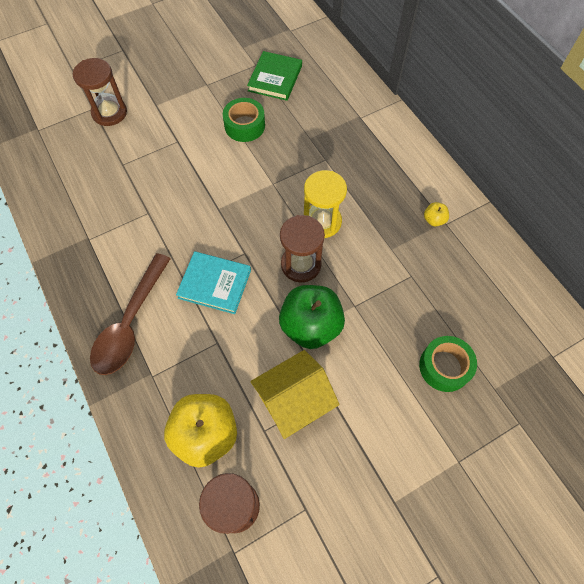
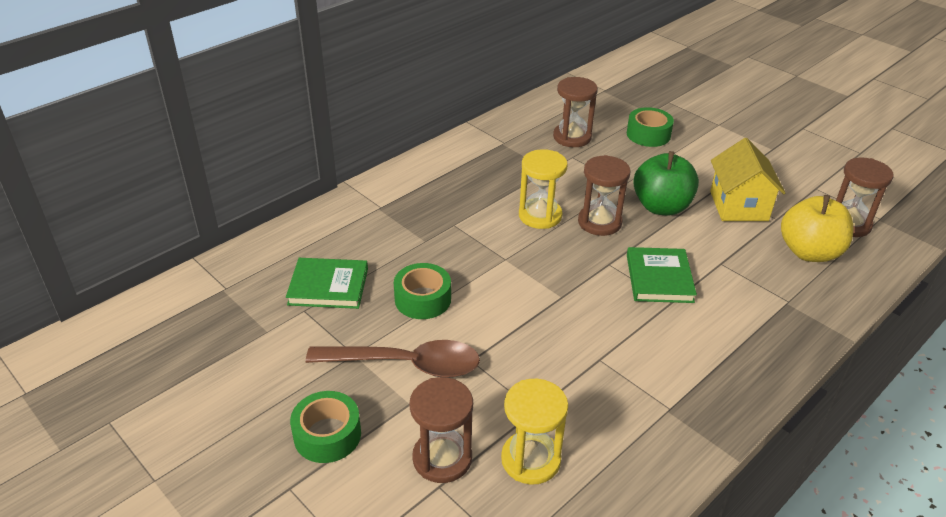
camera: 105 degrees left, 25 degrees down
(88, 153) = (530, 460): none -> yellow hourglass
(130, 322) = (747, 333): brown spoon -> brown spoon (405, 364)
(149, 67) = (327, 435): none -> green tape
(215, 284) = (659, 278): turquoise book -> green book
(294, 402) = (738, 206): yellow house -> yellow house turned 45 degrees clockwise
(434, 220) = (503, 149): yellow apple -> none
(448, 287) = (572, 137): none -> brown hourglass

